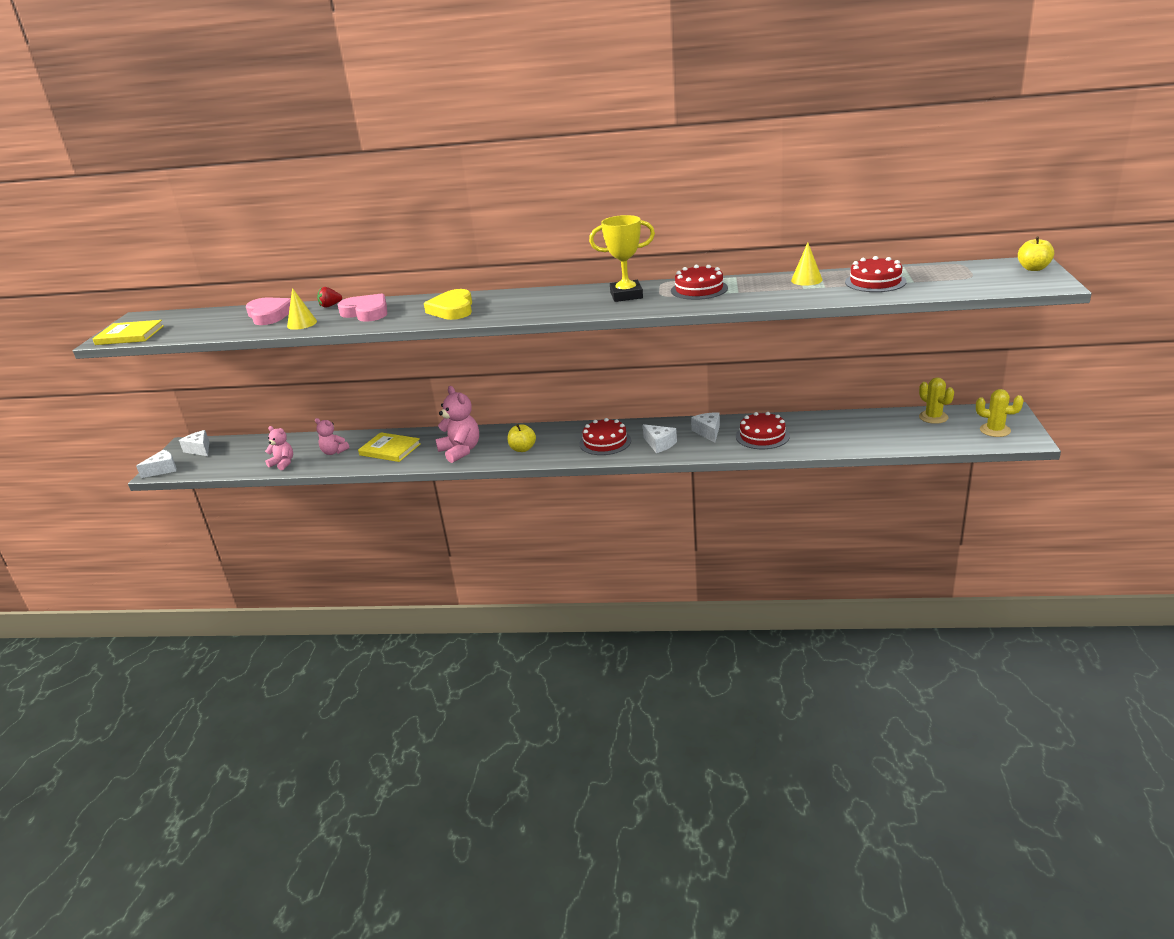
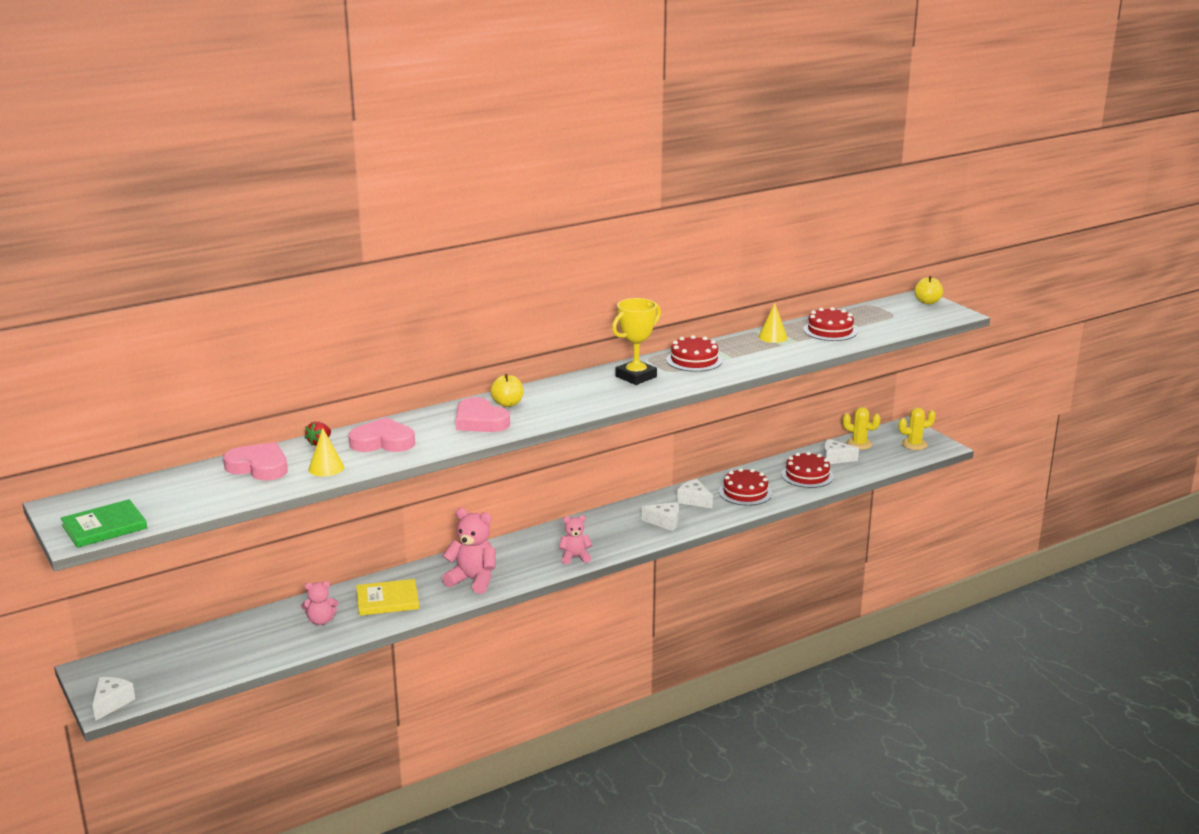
camera: 40 degrees left, 5 degrees down
(130, 335) = (104, 527): yellow book -> green book
(199, 449) = (124, 668): white cheese -> white cheese (835, 459)
(283, 463) = (274, 650): pink teddy bear -> pink teddy bear (575, 557)
(452, 309) = (480, 421): yellow heart -> pink heart
(522, 449) = (537, 561): yellow apple -> yellow apple (507, 404)
(605, 442) = (611, 533): red cake -> red cake (807, 475)

